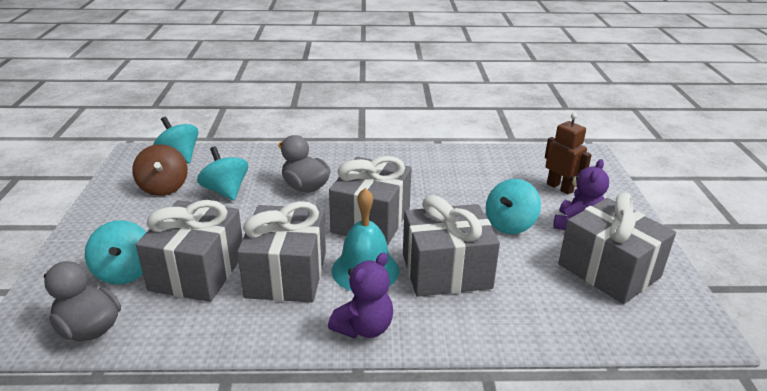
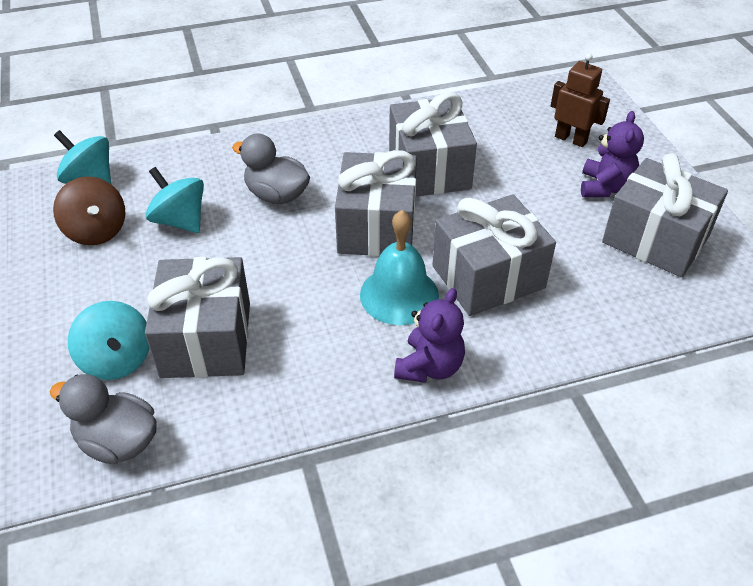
camera: 15 degrees left, 15 degrees up
(286, 274) = (313, 320): grey gift -> grey gift (429, 169)
(510, 224) = (534, 201): turquoise spinning top -> none

